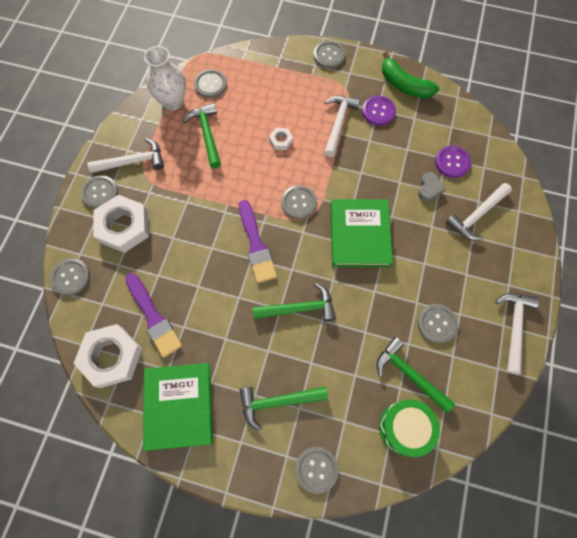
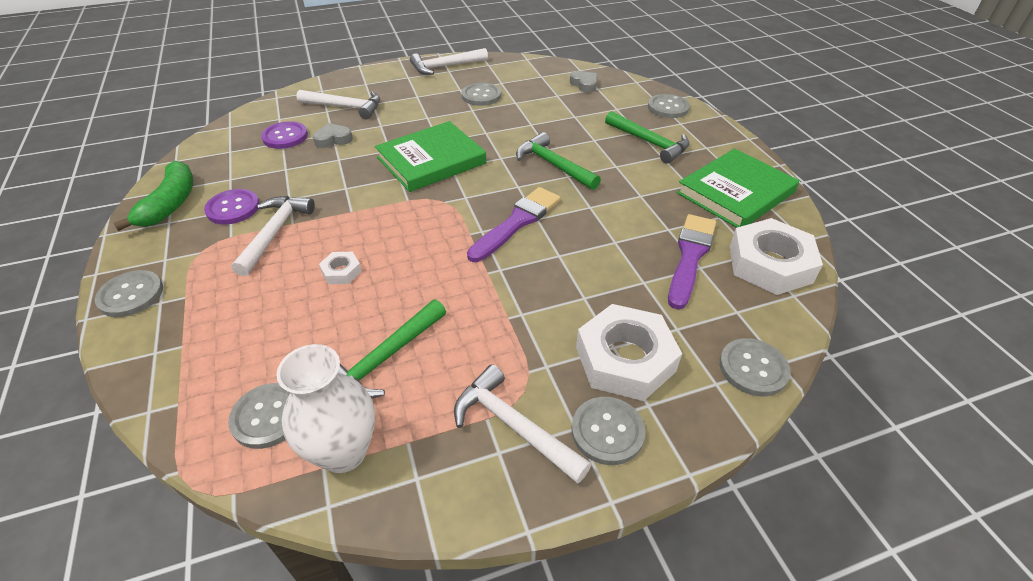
camera: 125 degrees left, 25 degrees down
(299, 202) = (429, 215): grey button -> none
(338, 123) = (275, 233): white hammer -> white hammer turned 120 degrees clockwise
(404, 428) = (584, 84): green drum -> grey heart
(409, 374) = (541, 94): green hammer -> none

